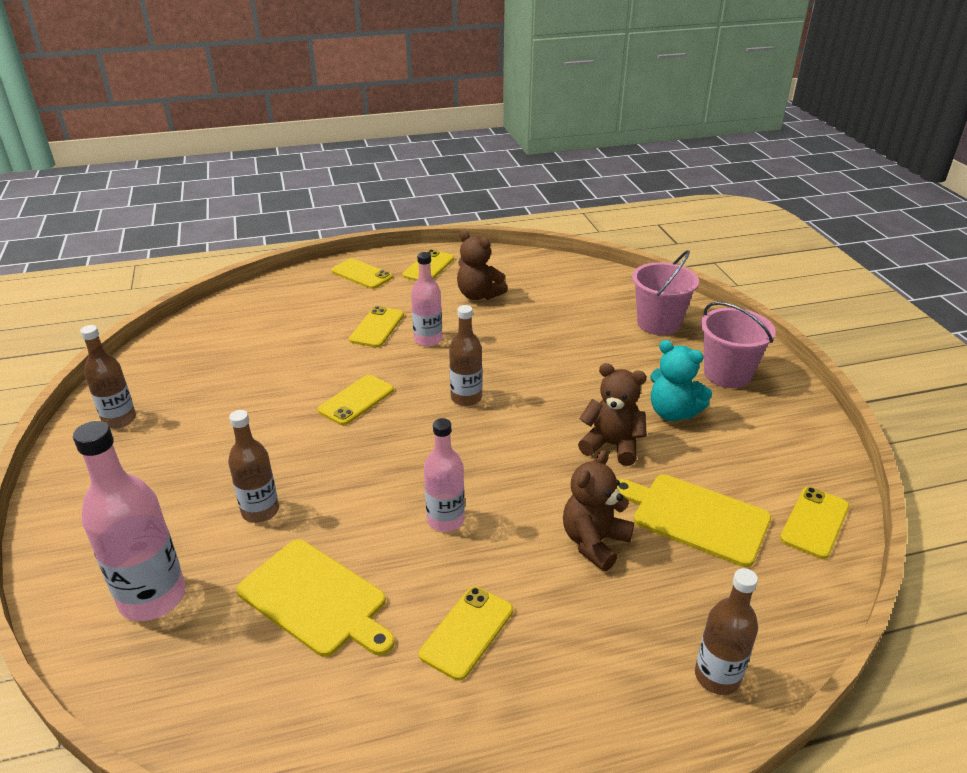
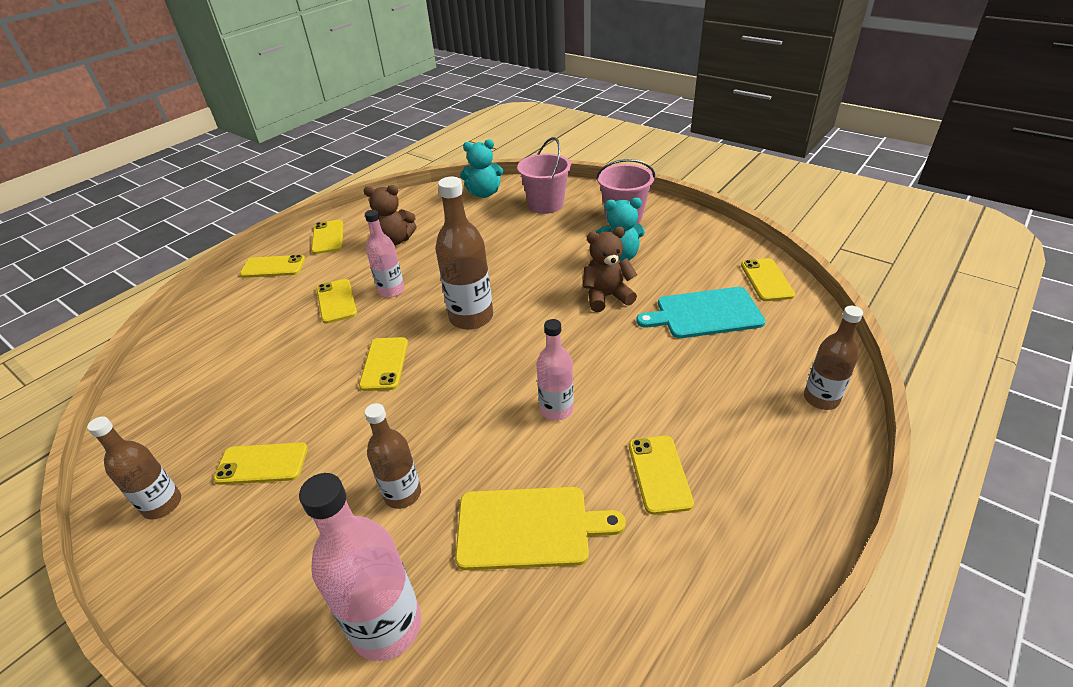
camera: 35 degrees left, 5 degrees up
(199, 428) = (262, 464): none -> yellow phone
(466, 398) = (471, 317): brown bottle -> brown bottle, size x1.57
(594, 542) = (667, 364): brown teddy bear -> none
(609, 285) = (484, 193): none -> turquoise teddy bear
(695, 517) = (705, 313): yellow cutting board -> turquoise cutting board

